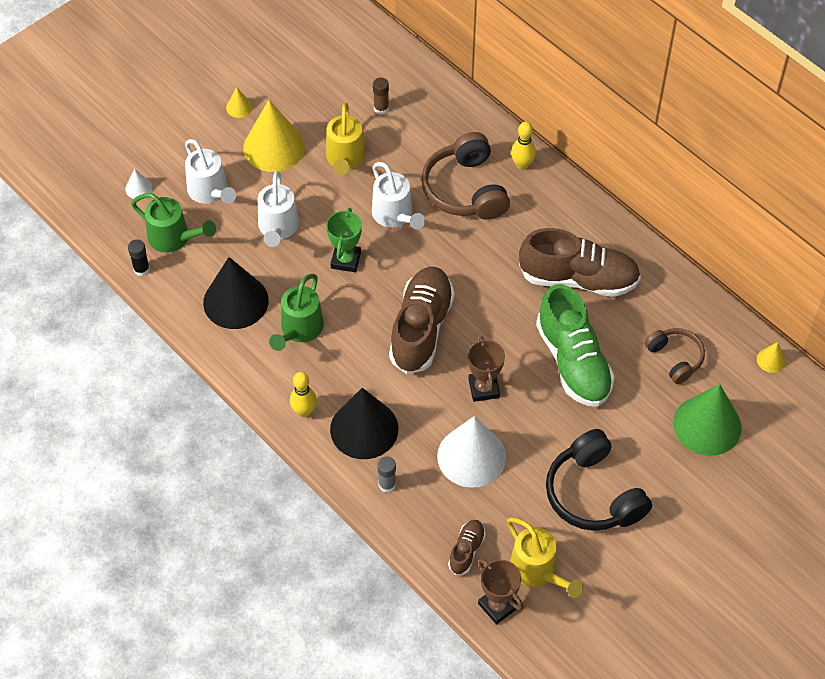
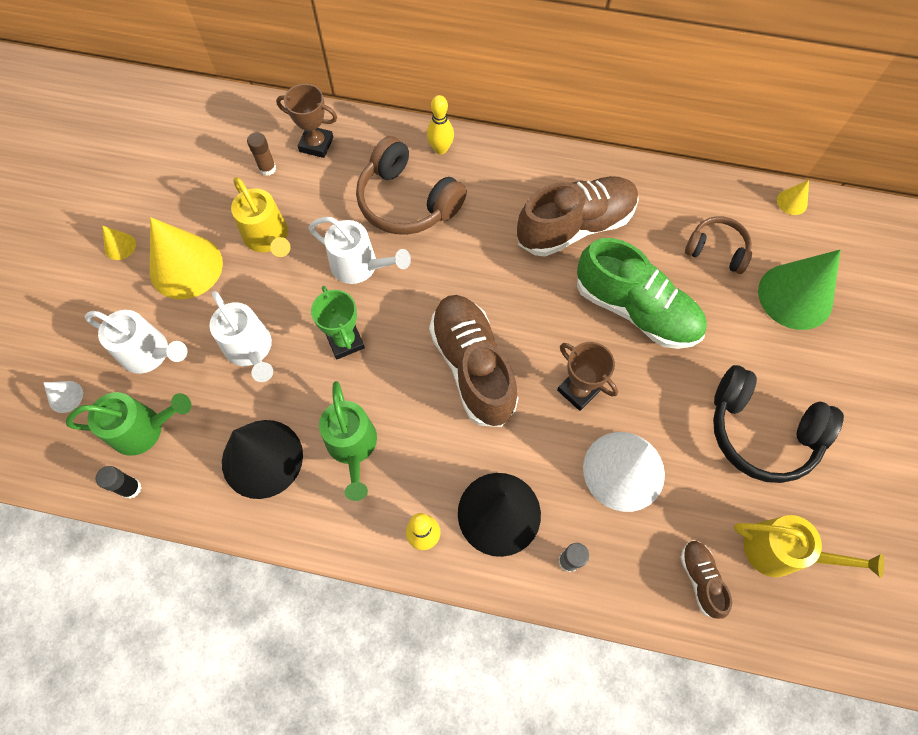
camera: 35 degrees left, 10 degrees up
(498, 606) = (777, 619): brown trophy -> brown trophy (316, 144)

